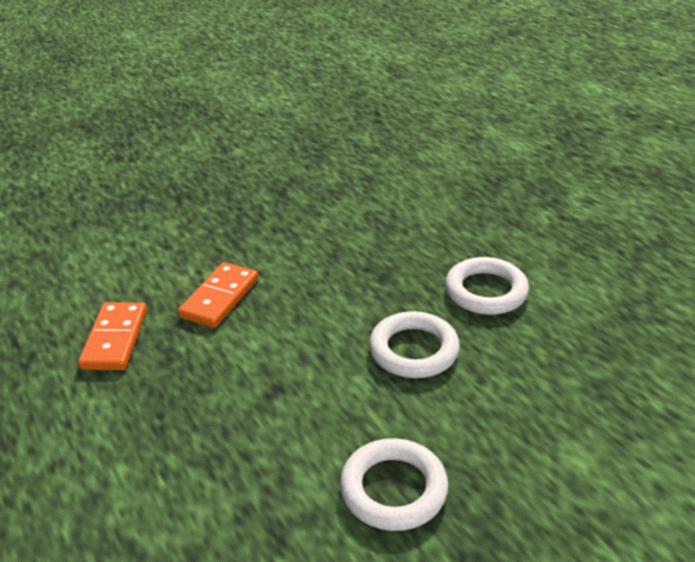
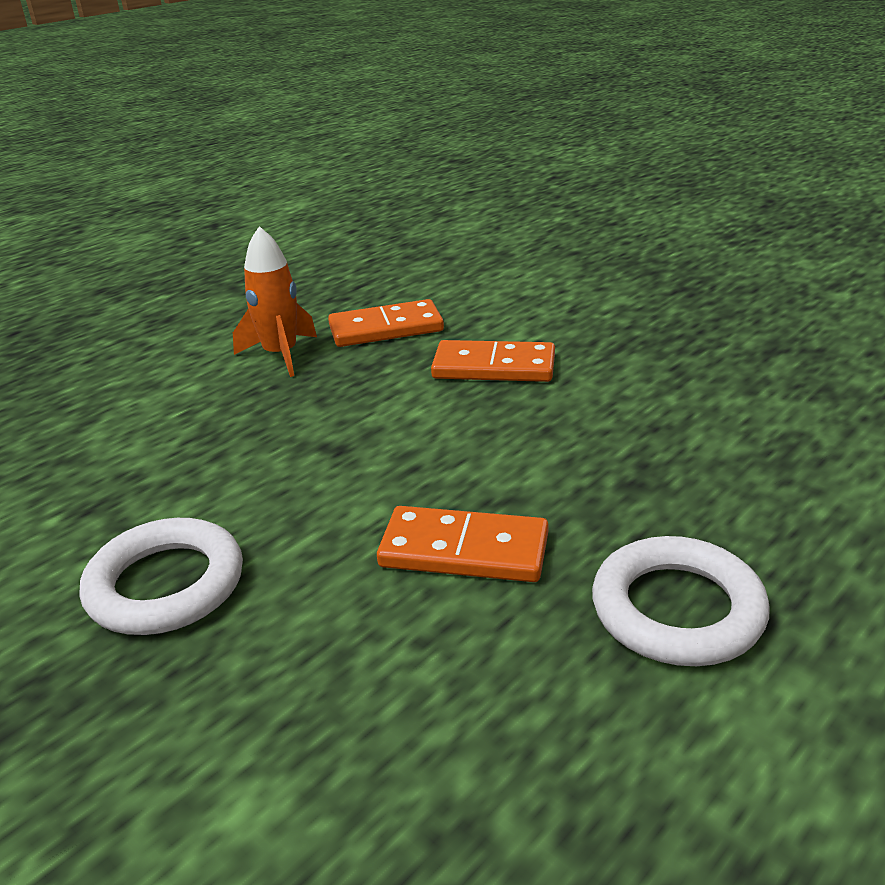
camera: 75 degrees right, 5 degrees down
(109, 406) = (281, 355): none -> orange rocket
(413, 350) = (464, 550): white ring -> orange domino

